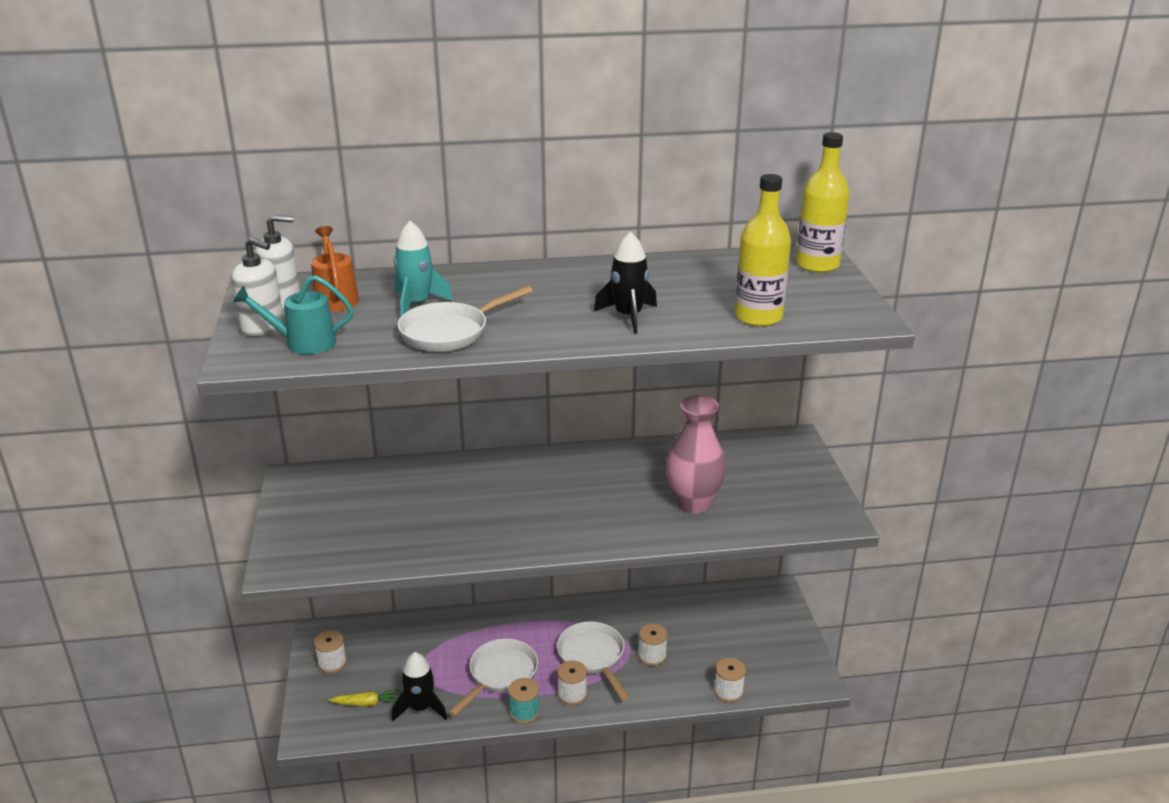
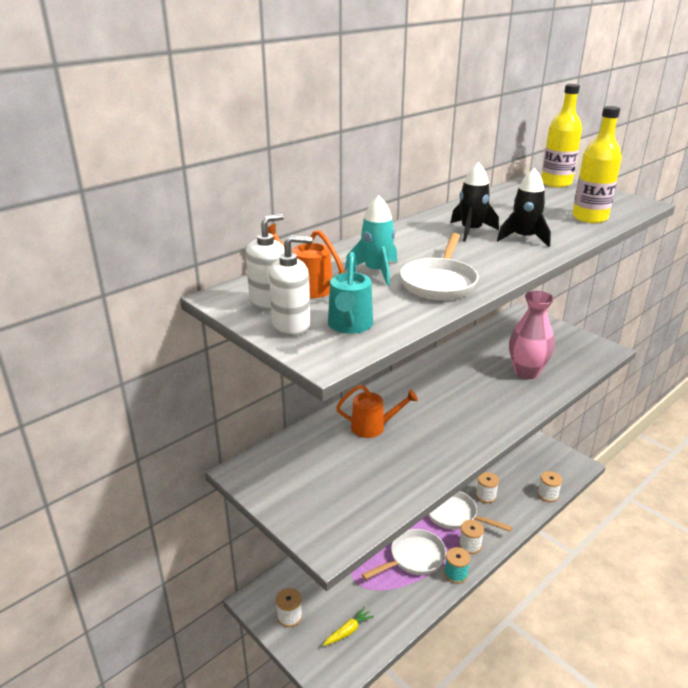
camera: 35 degrees left, 0 degrees up
(303, 343) = (349, 326): turquoise watering can -> turquoise watering can turned 45 degrees counterclockwise
(420, 708) = (388, 611): black rocket -> black rocket (471, 231)
(452, 489) = (373, 427): none -> orange watering can
(500, 675) = (414, 558): white pan -> white pan turned 60 degrees clockwise

